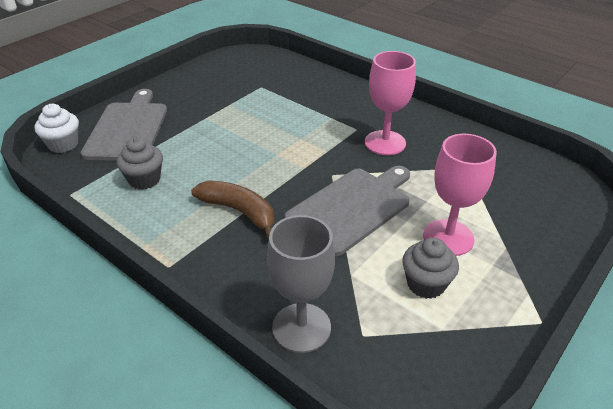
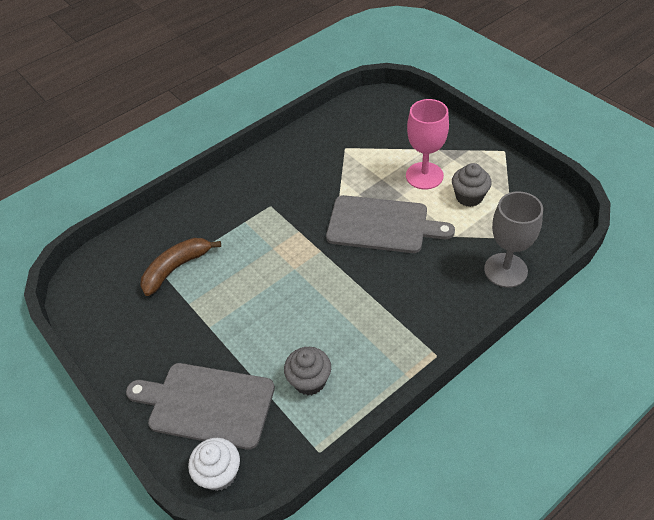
camera: 75 degrees left, 10 degrees up
(239, 211) = (373, 302): brown banana -> brown banana (176, 268)
(351, 208) = (382, 225): grey cutting board -> grey cutting board turned 135 degrees clockwise
(385, 143) = (298, 190): pink goblet -> none

